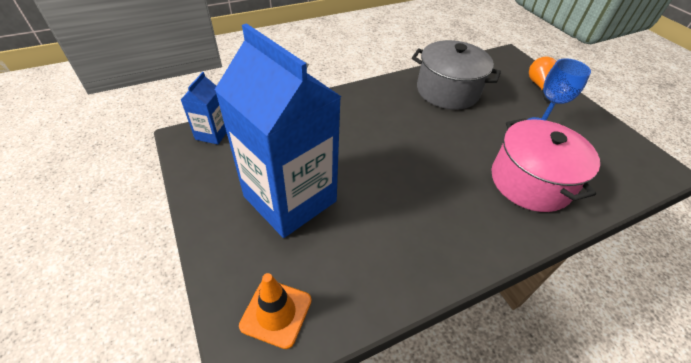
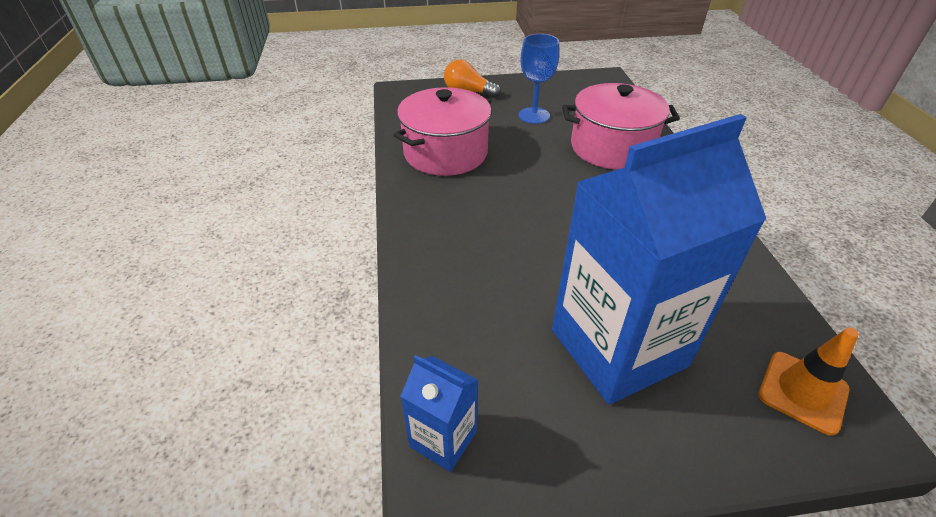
camera: 70 degrees left, 5 degrees down
(447, 91) = (445, 153): grey pot -> pink pot

